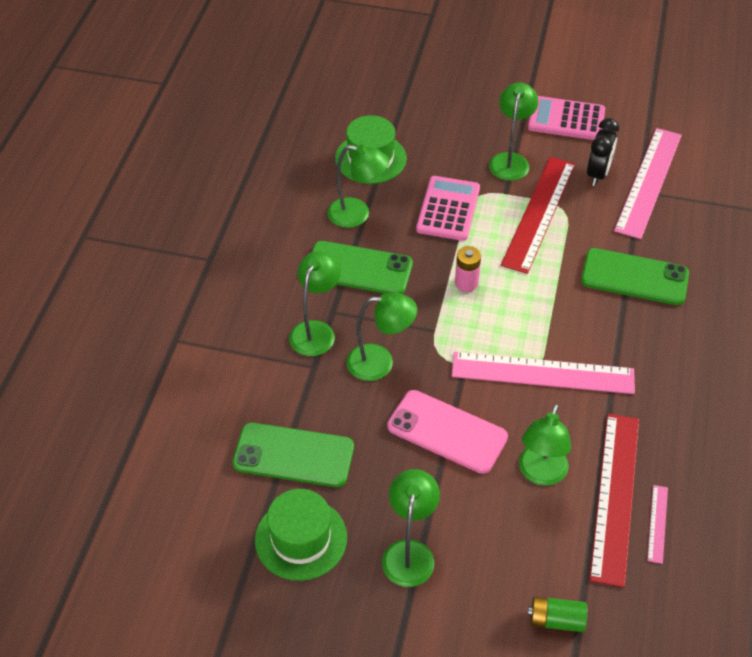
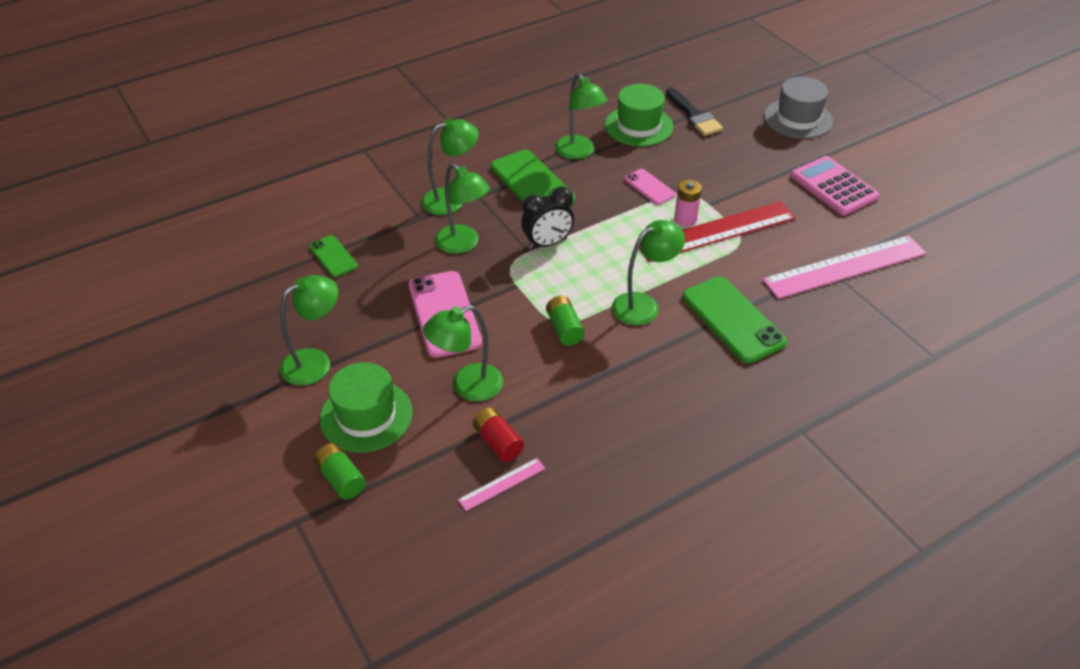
camera: 45 degrees right, 5 degrees down
(293, 455) = (333, 256): green phone -> green phone, size x0.55
(301, 539) = (268, 303): green hat -> green hat (366, 415)
(399, 120) = (694, 115): none -> black brush
(448, 209) = (649, 187): pink calculator -> pink phone
(466, 283) = (594, 238): pink battery -> pink battery (685, 219)
(474, 74) = (798, 118): none -> grey hat
(510, 160) = (745, 186): green lamp -> green lamp (643, 305)
(542, 373) = (564, 329): pink ruler -> green battery
(597, 174) = (806, 236): black clock -> black clock (547, 243)
(615, 496) = (498, 442): red ruler -> red battery

